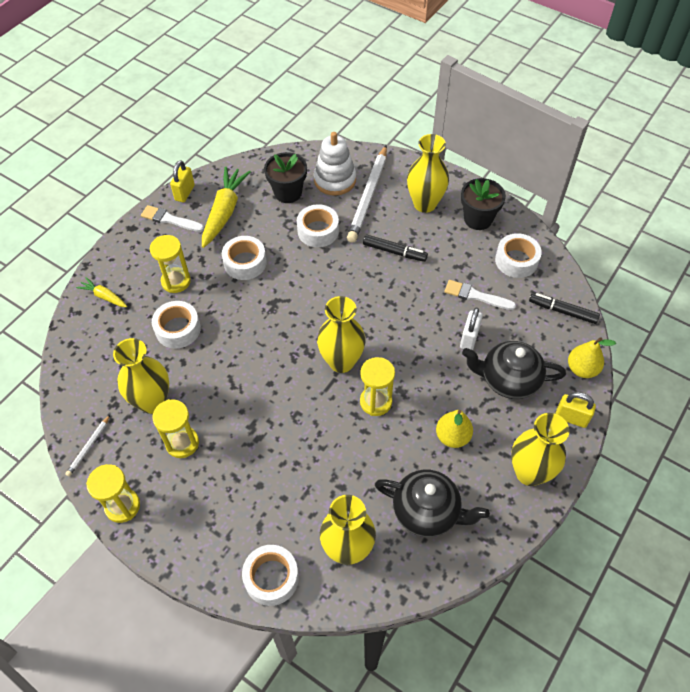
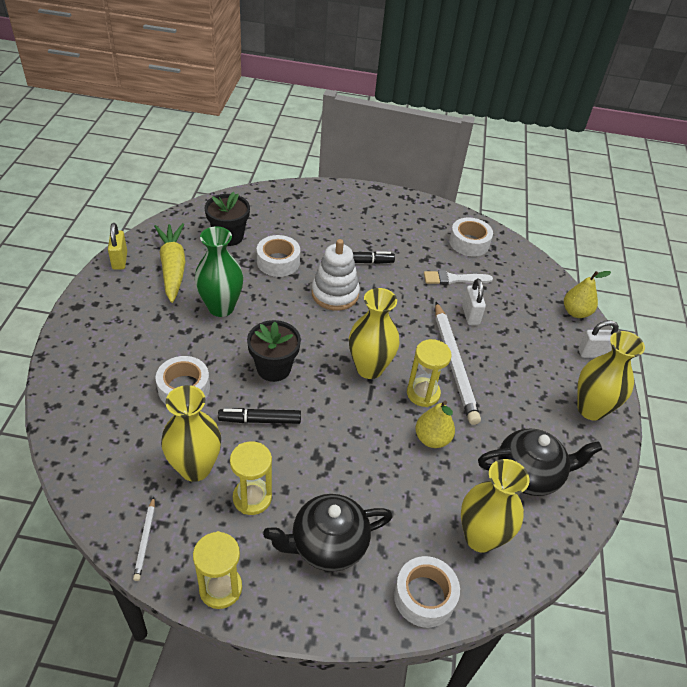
camera: 30 degrees left, 10 degrees down
(104, 296) = (80, 380): yellow carrot -> none
(170, 219) = (117, 288): white brush -> none
(176, 281) = (156, 344): yellow hourglass -> none
(245, 263) = (221, 307): white tape -> green vase
(335, 180) = (268, 216): white stacking toy -> white stacking toy (335, 294)
(368, 196) = (308, 222): white pencil -> white pencil (454, 364)
(425, 204) = (363, 217): yellow vase -> none
(452, 436) = (509, 401): yellow pear -> yellow pear (432, 439)
(478, 219) = (416, 218): black flower pot -> black flower pot (273, 368)
(508, 379) = (524, 338): black teapot -> black teapot (327, 544)
(562, 311) = (531, 272): black marker -> black marker (260, 420)
(571, 418) = (593, 353): yellow padlock -> white padlock

